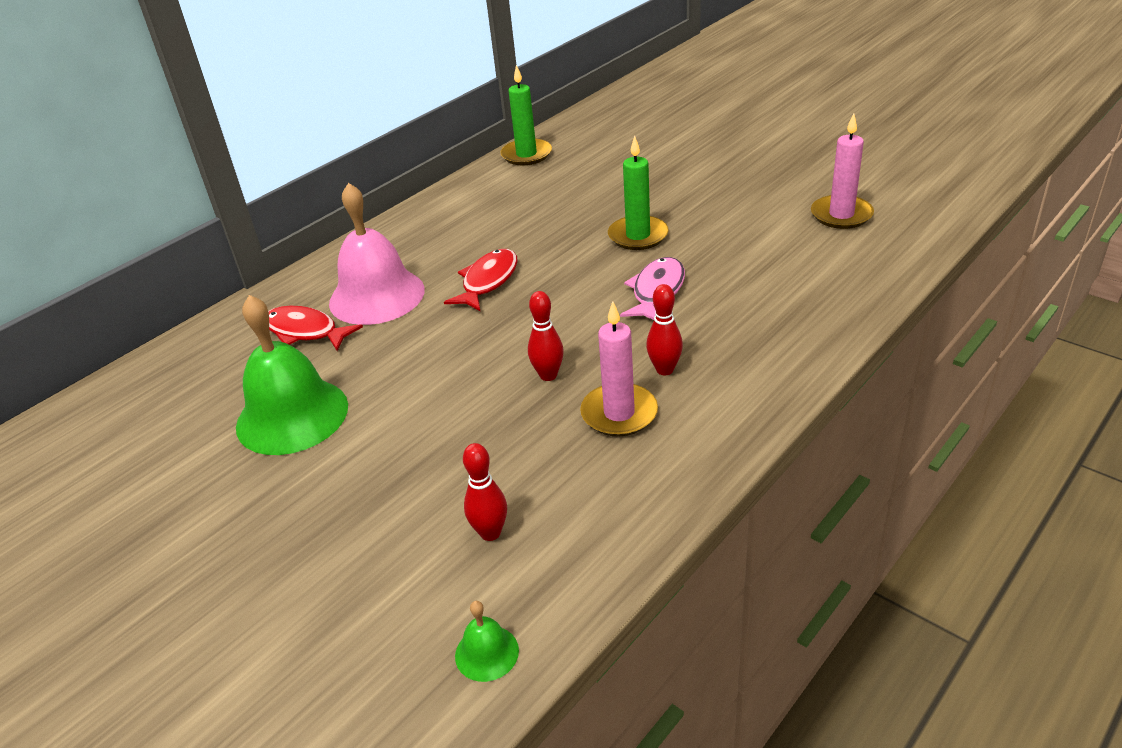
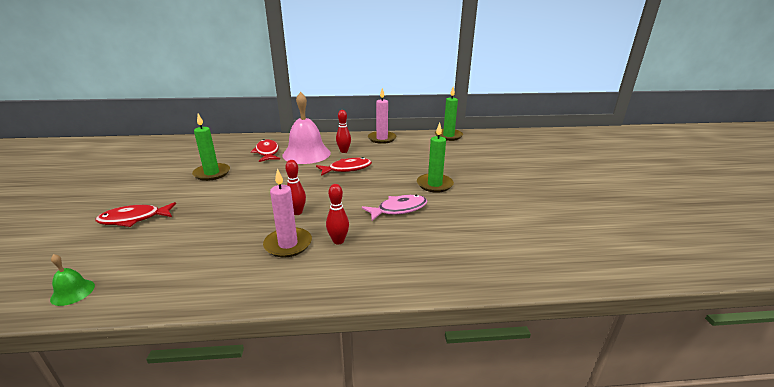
camera: 40 degrees right, 10 degrees down
(292, 415) = (212, 173): green bell -> green candle
(336, 544) = (134, 219): none -> red fish
(490, 533) = (165, 251): red bowling pin -> red bowling pin (344, 151)
(841, 215) = (558, 231): pink candle -> pink candle (382, 138)

